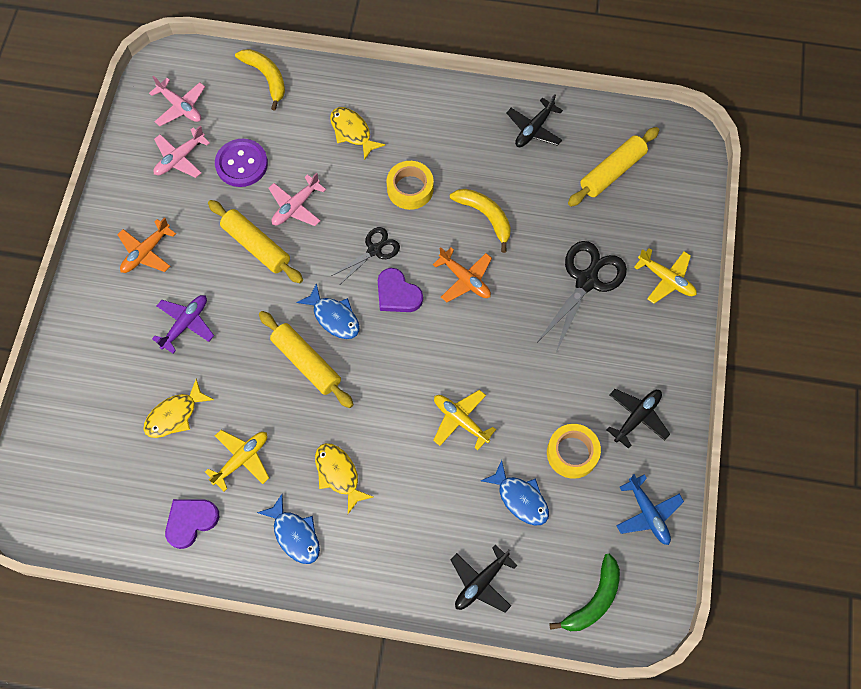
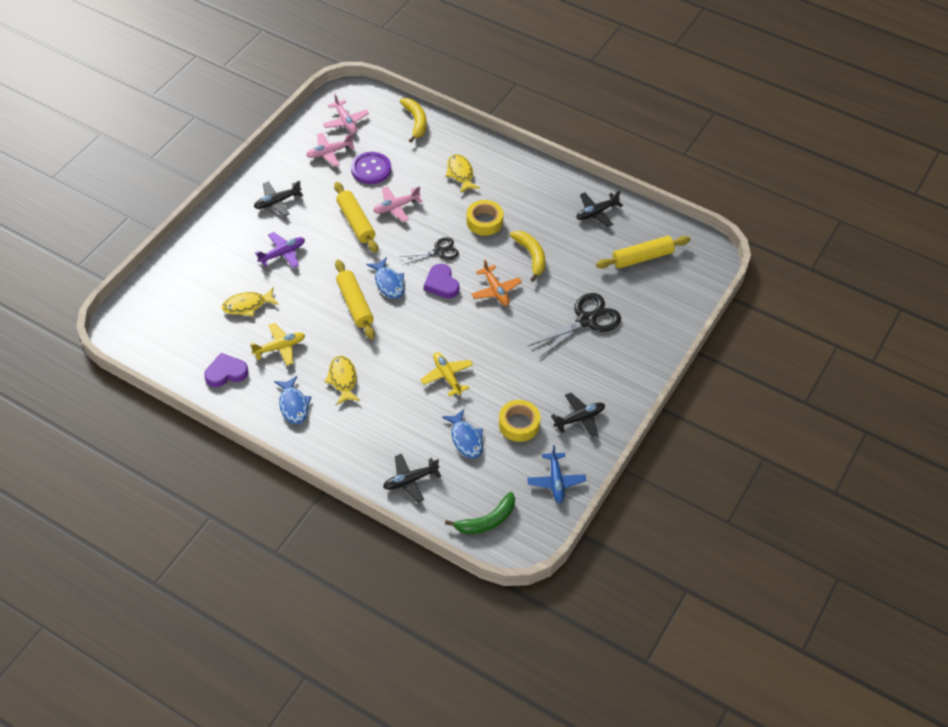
camera: 20 degrees right, 15 degrees down
(146, 252) = (277, 202): orange plane -> black plane
(666, 279) = (648, 339): yellow plane -> none

